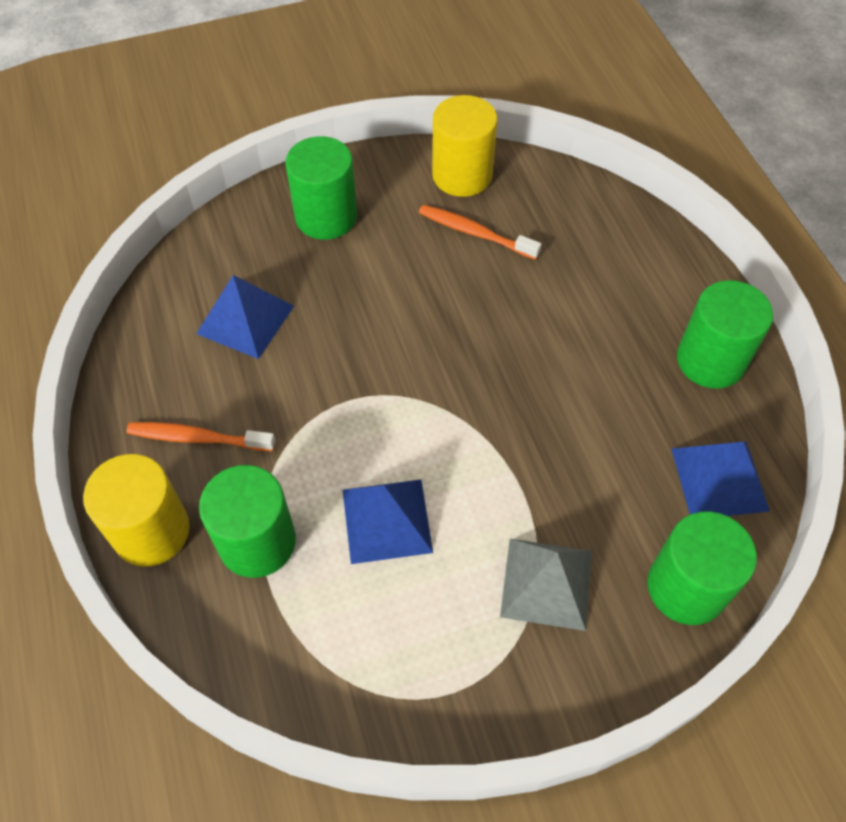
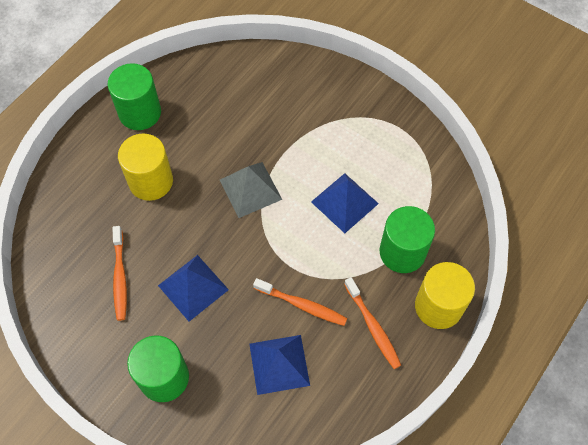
camera: 125 degrees left, 5 degrees up
(291, 381) = (302, 305): none -> orange toothbrush
(462, 175) = (71, 316): yellow cylinder -> yellow cylinder (151, 181)
(546, 583) = (322, 120): grey pyramid -> grey pyramid (250, 189)
(686, 587) = (281, 68): green cylinder -> none
(719, 479) = (213, 79): blue pyramid -> blue pyramid (193, 287)

